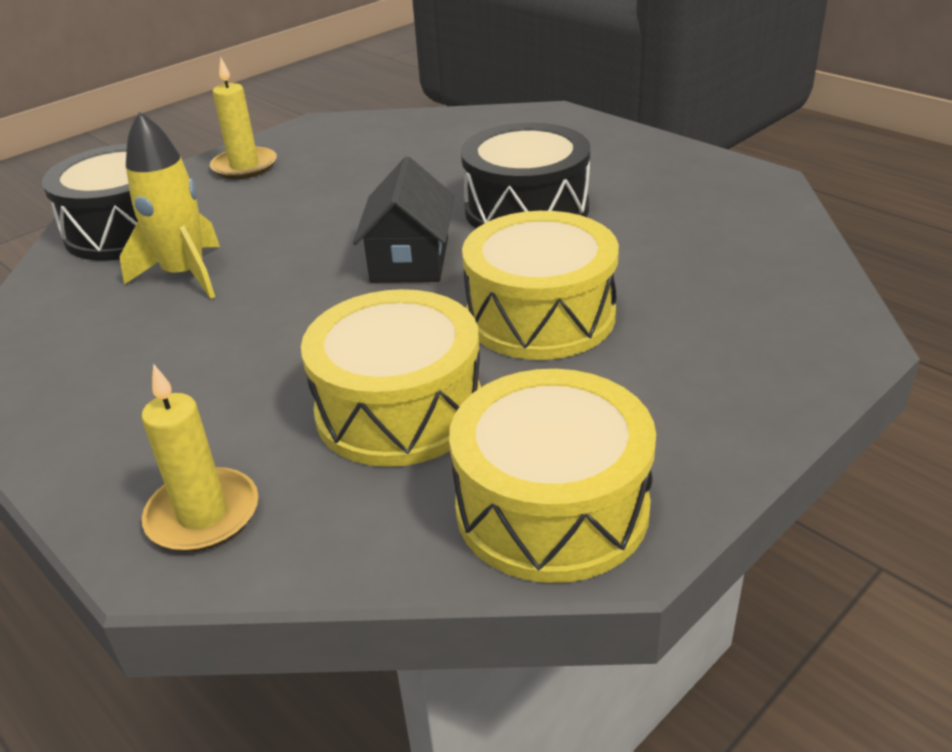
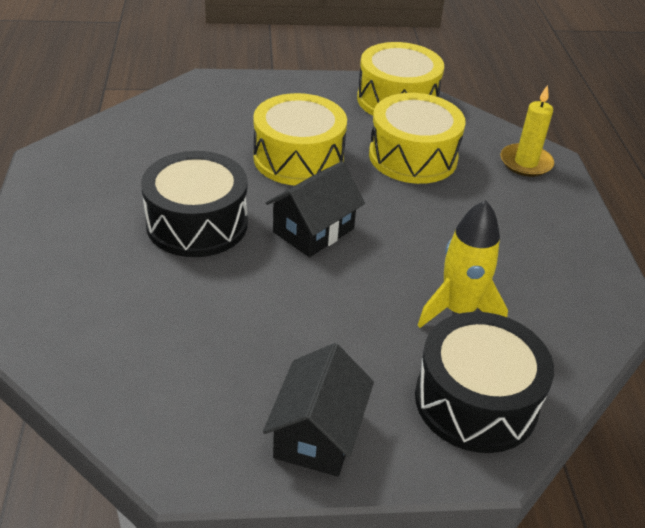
camera: 145 degrees left, 5 degrees up
(244, 166) = (317, 434): yellow candle -> black house

